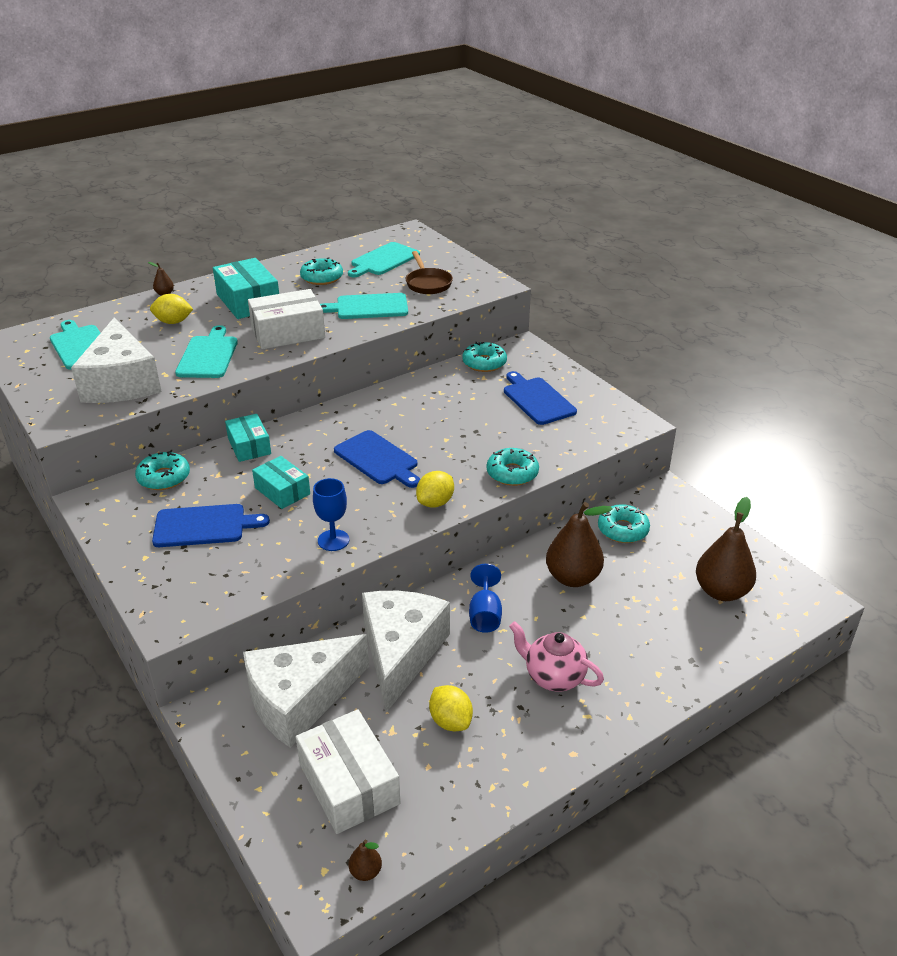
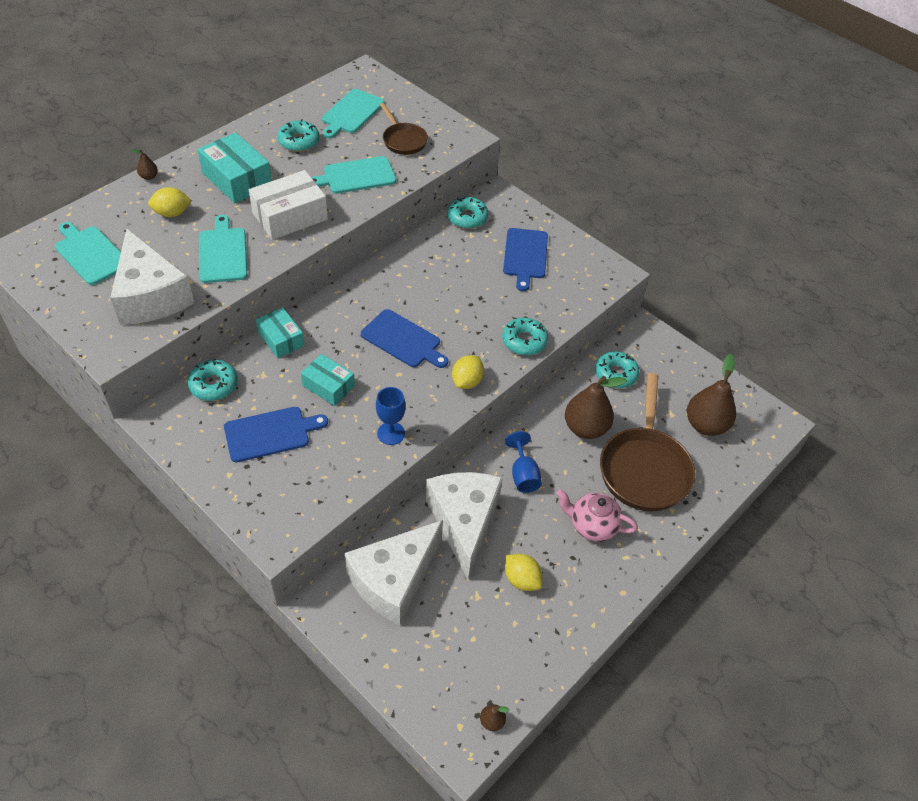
camera: 15 degrees left, 15 degrees up
(349, 783) = (457, 649): white box -> none
(537, 399) = (525, 256): blue cutting board -> blue cutting board turned 135 degrees counterclockwise
(633, 626) = (644, 468): none -> brown pan

